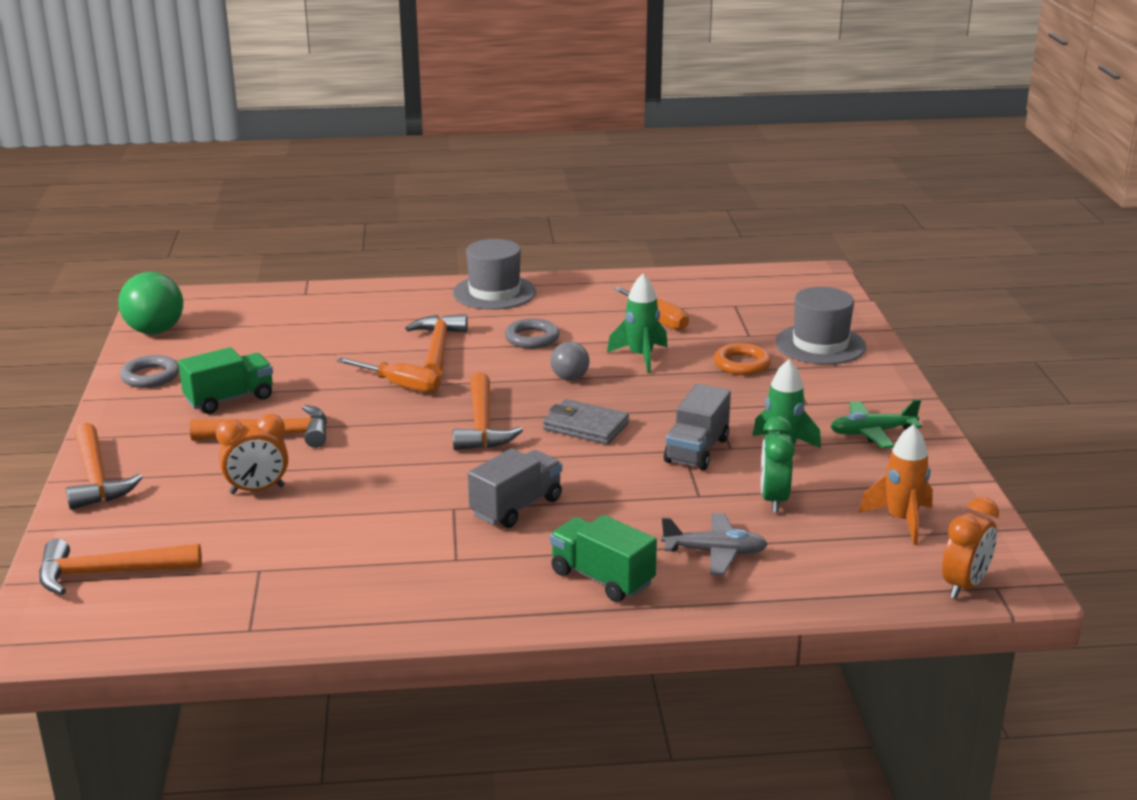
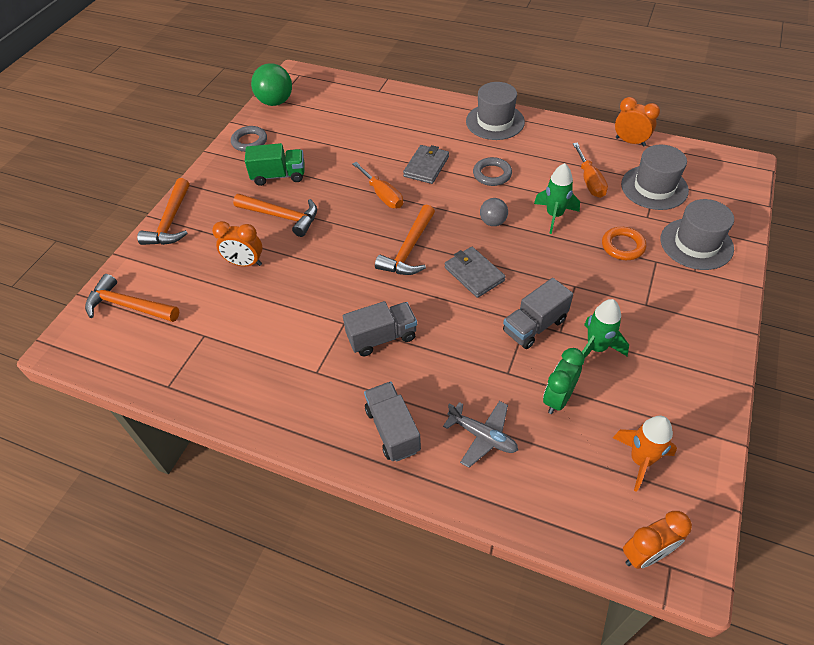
camera: 30 degrees right, 25 degrees up
(438, 349) = (426, 166): orange hammer -> grey wallet
(602, 578) = (392, 430): green truck -> grey truck
(677, 279) = (630, 142): none -> orange clock
(736, 310) = (654, 187): none -> grey hat
(872, 432) = (678, 354): green plane -> none

